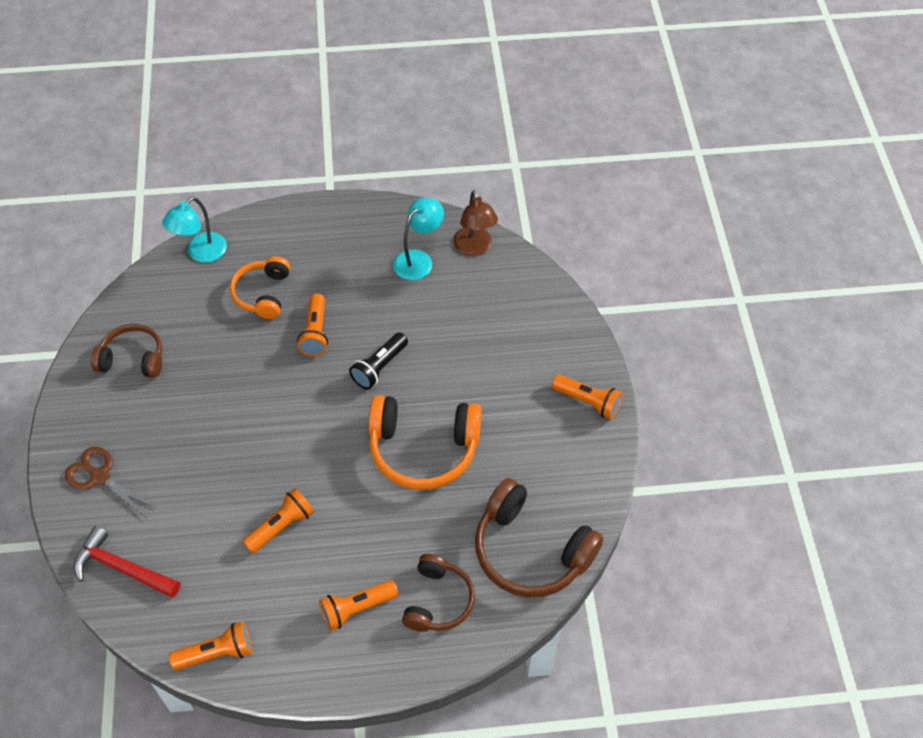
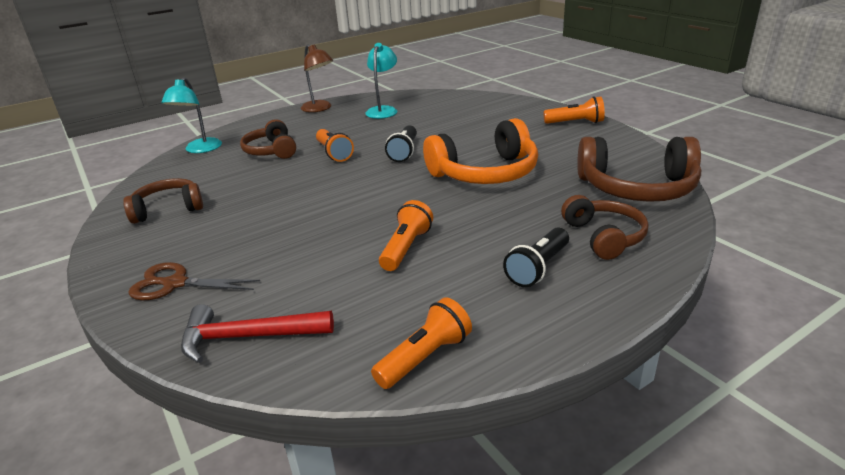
camera: 25 degrees left, 25 degrees down
(263, 294) = (272, 151): orange headphones -> brown headphones
(356, 608) = (538, 268): orange flashlight -> black flashlight
(474, 248) = (418, 98): brown lamp -> brown lamp (320, 108)

